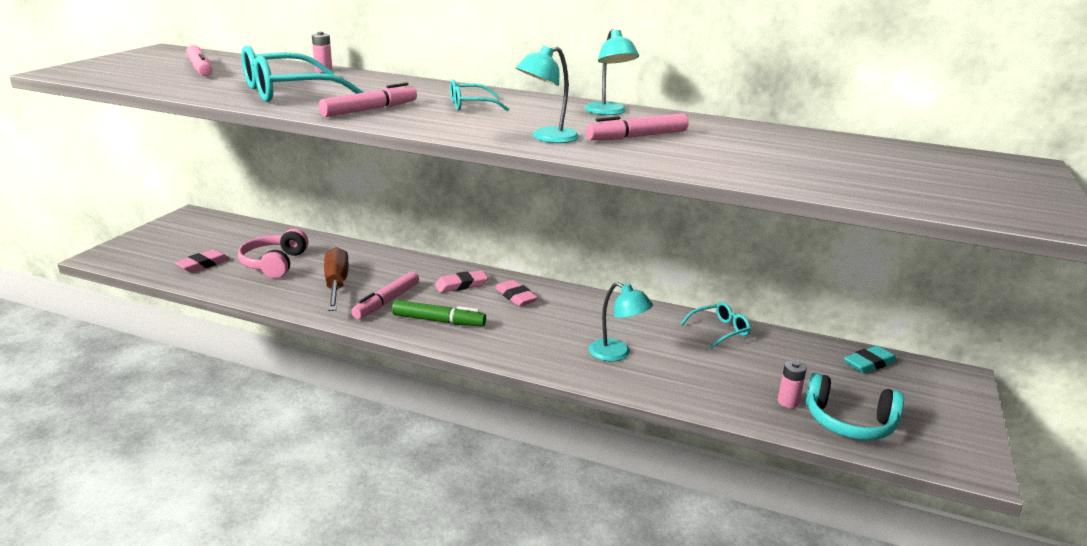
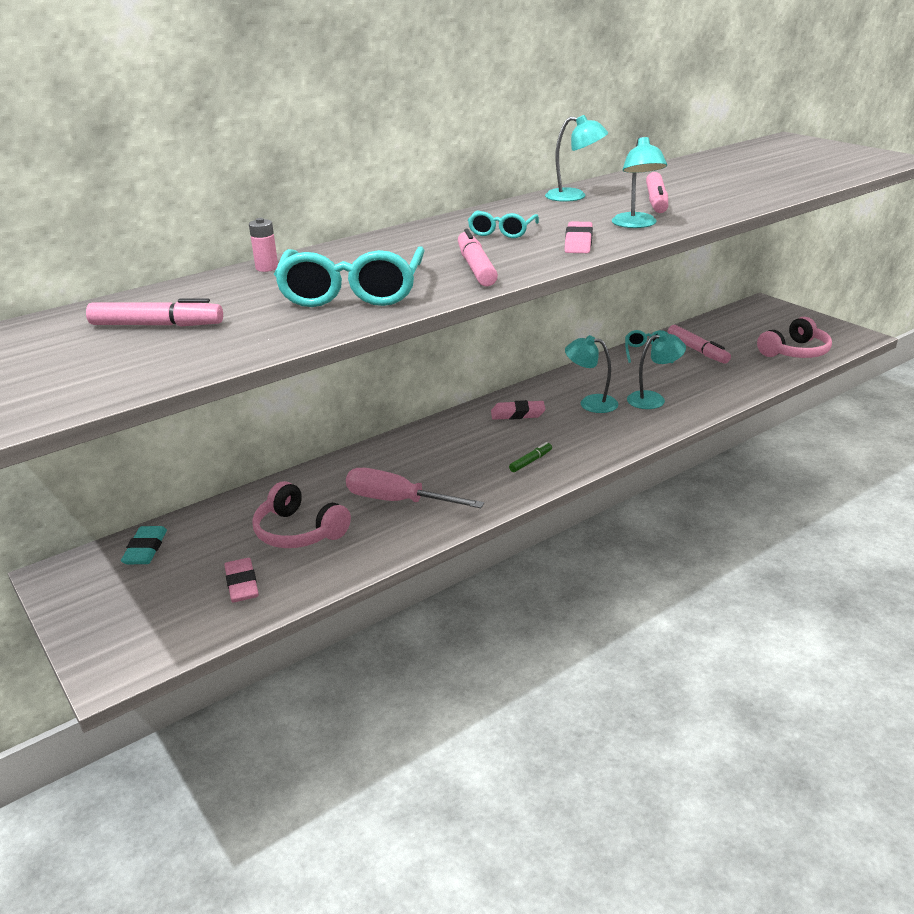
camera: 55 degrees left, 5 degrees up
(336, 285) = (397, 501): brown screwdriver -> pink screwdriver
(386, 302) = (466, 480): pink marker -> pink marker (697, 350)
(438, 321) = (530, 461): green marker -> green marker, size x0.57
(461, 285) = (468, 434): pink eraser -> pink eraser (578, 242)
(573, 324) = (590, 403): none -> turquoise lamp
(788, 402) = (760, 362): pink battery -> none
(849, 422) = (795, 352): turquoise headphones -> pink headphones
(869, 363) = (729, 321): turquoise eraser -> turquoise eraser (145, 549)

